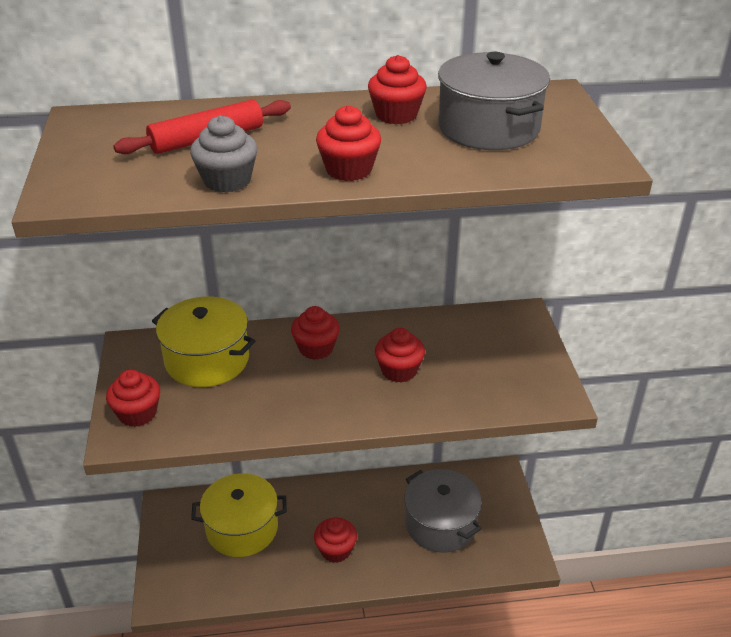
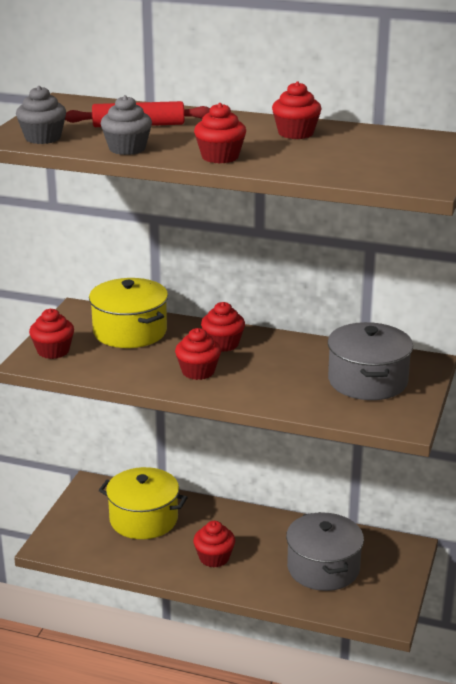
camera: 25 degrees right, 10 degrees down
(104, 186) = (43, 138): none -> grey cupcake
(399, 370) = (280, 374): red cupcake -> red cupcake (198, 371)
(488, 128) = (359, 151): grey pot -> grey pot (367, 381)

